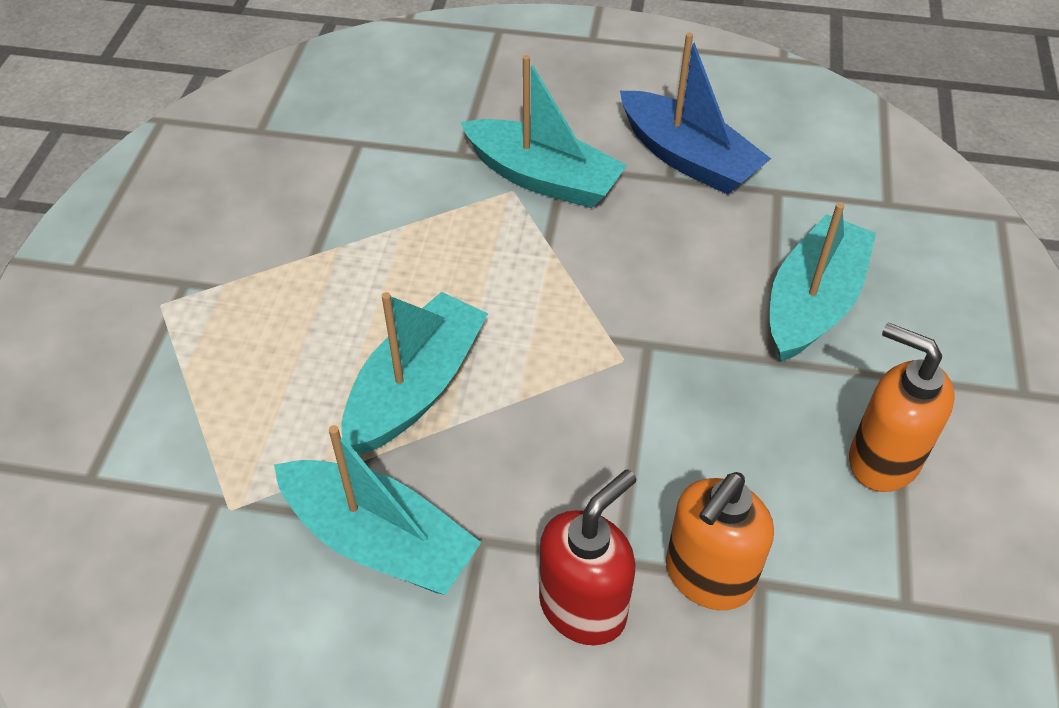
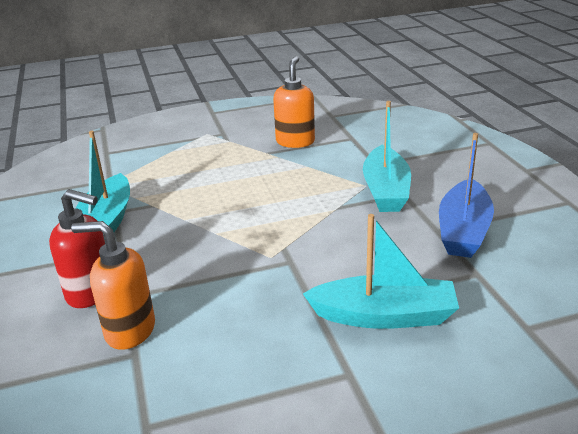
camera: 65 degrees right, 20 degrees down
(416, 388) = (203, 203): turquoise boat -> none
(882, 459) = (265, 384): orange soap dispenser -> orange soap dispenser (295, 142)

